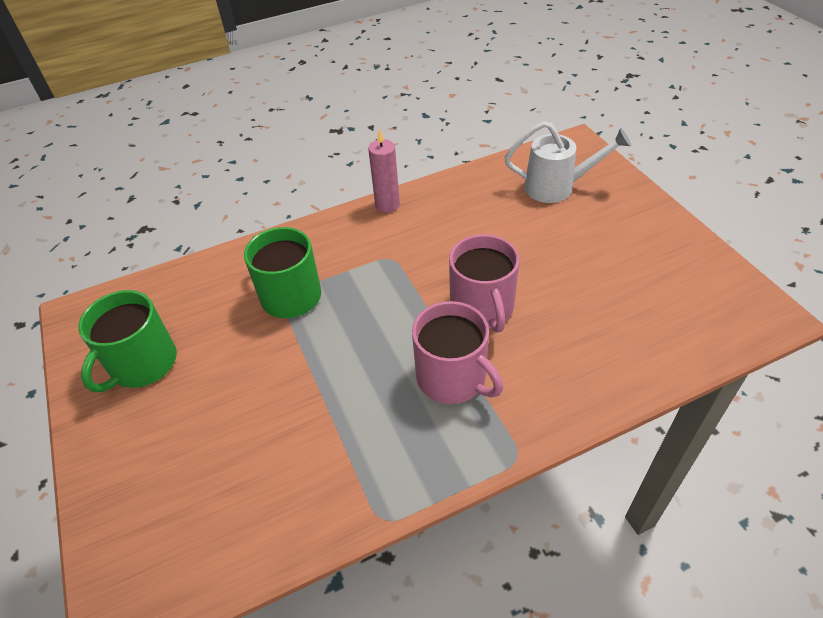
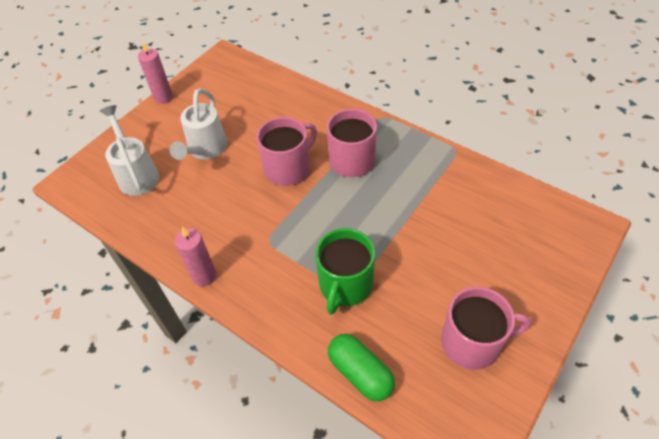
camera: 120 degrees left, 5 degrees up
(142, 364) = (472, 342): green mug -> pink mug
(204, 271) = (360, 373): none -> green capsule
(563, 246) = (205, 150): none -> white watering can
(689, 232) = (163, 97): none -> pink candle

